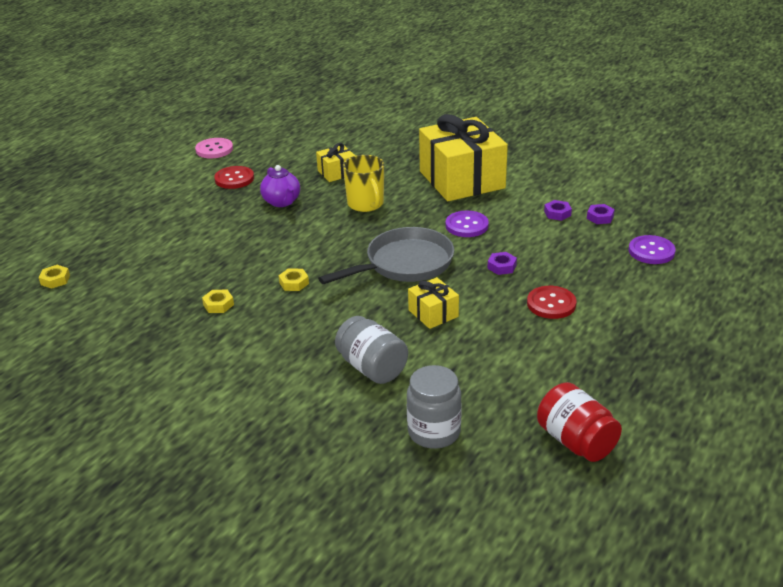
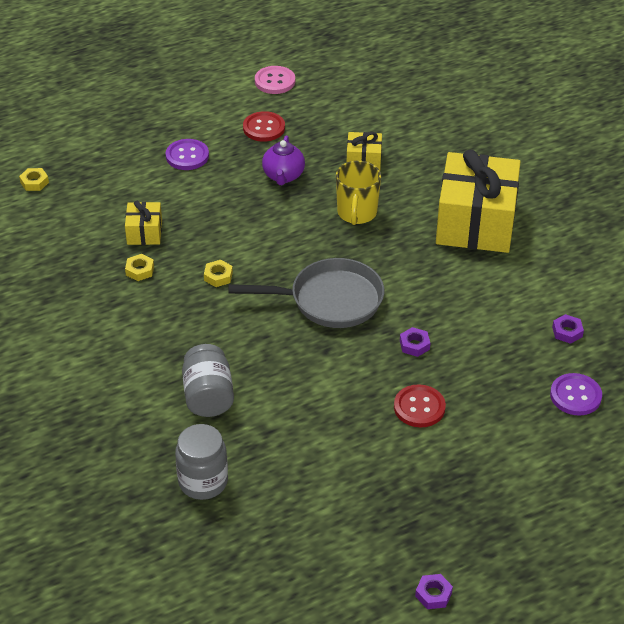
camera: 30 degrees right, 10 degrees up
(433, 313) = (306, 366): yellow gift -> yellow gift (144, 232)
(466, 225) = (427, 282): purple button -> purple button (187, 156)
(557, 213) = (529, 307): purple nut -> purple nut (433, 594)
(576, 441) = (305, 550): red jar -> none

